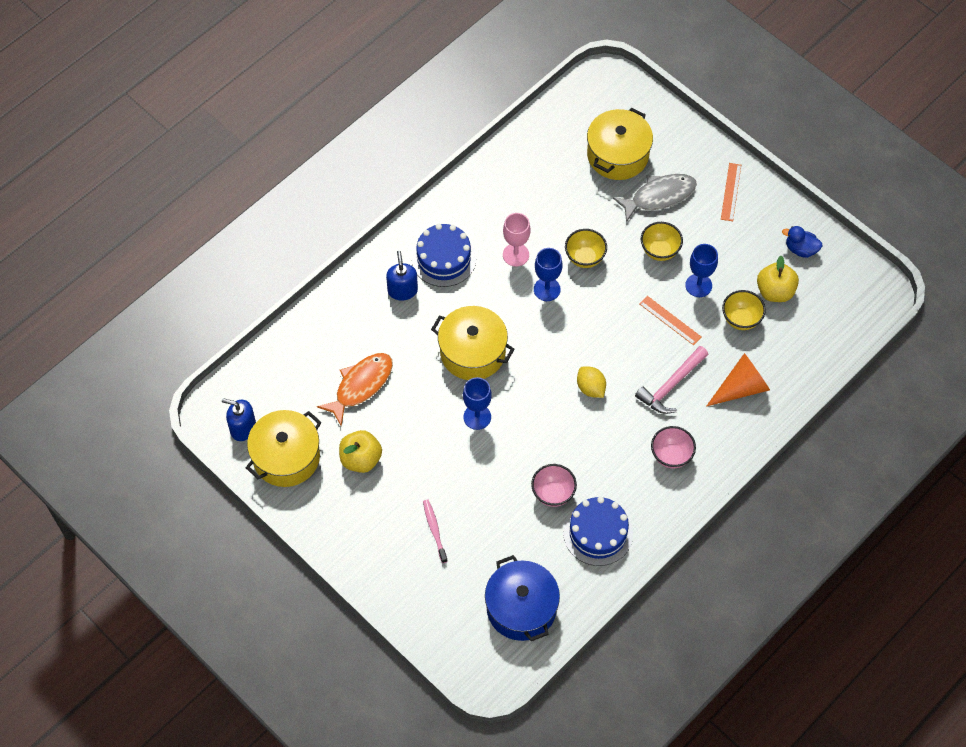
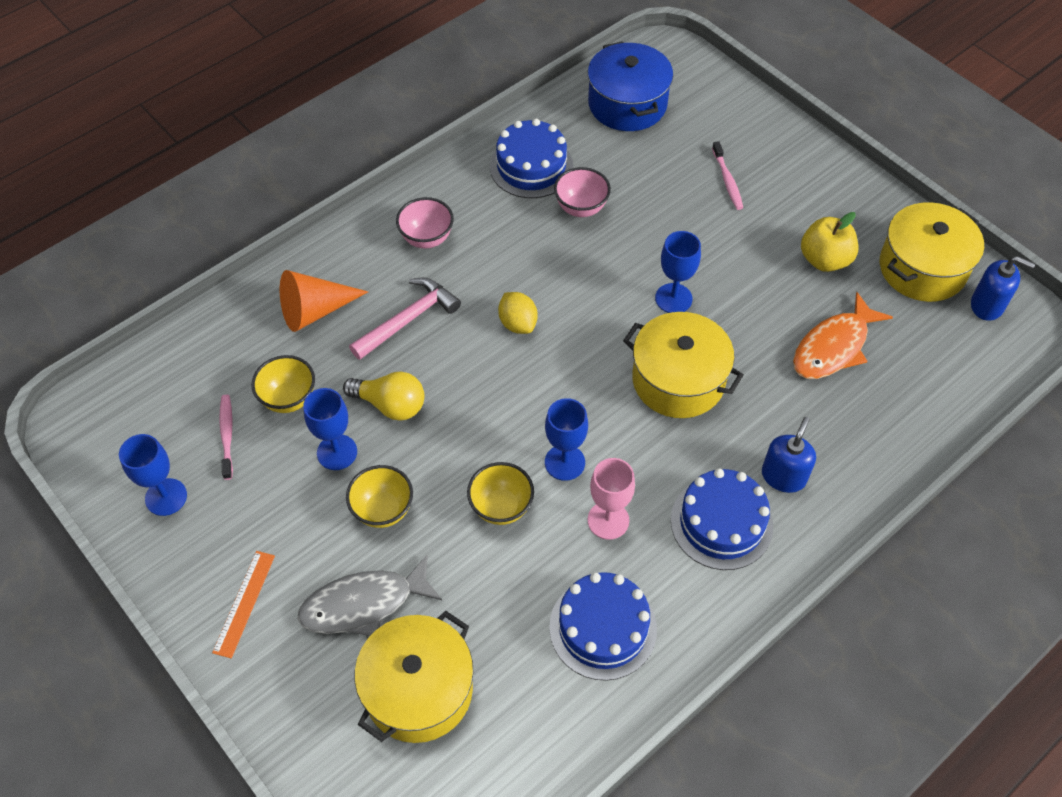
camera: 175 degrees left, 5 degrees down
(402, 290) = (783, 476): blue soap dispenser -> blue soap dispenser turned 150 degrees counterclockwise
(515, 193) = (603, 628): none -> blue cake
(670, 320) = (390, 405): orange ruler -> yellow light bulb
(775, 291) = (227, 435): yellow apple -> pink toothbrush
(800, 249) = (166, 497): blue duck -> blue goblet

